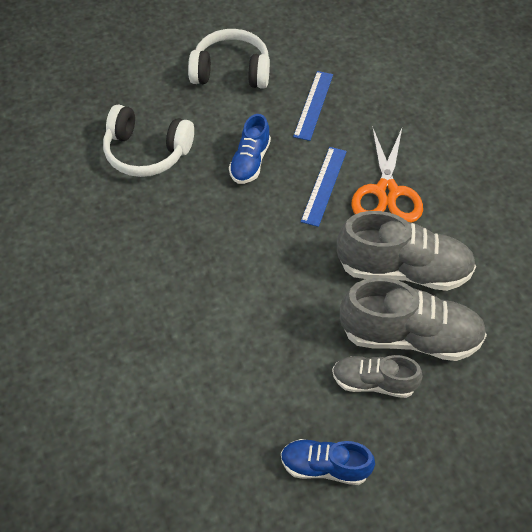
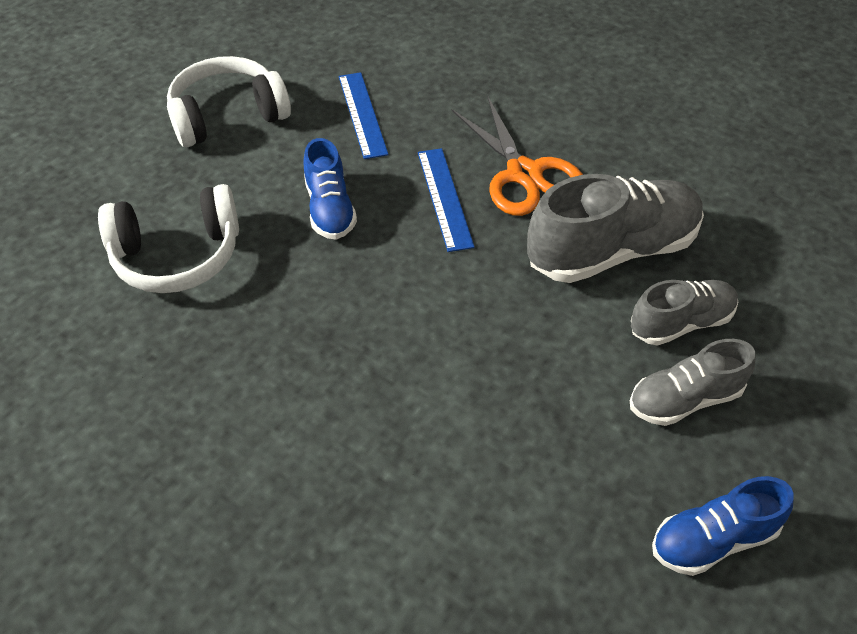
camera: 30 degrees left, 5 degrees down
(409, 336) = (681, 323): grey shoe -> grey shoe, size x0.58

